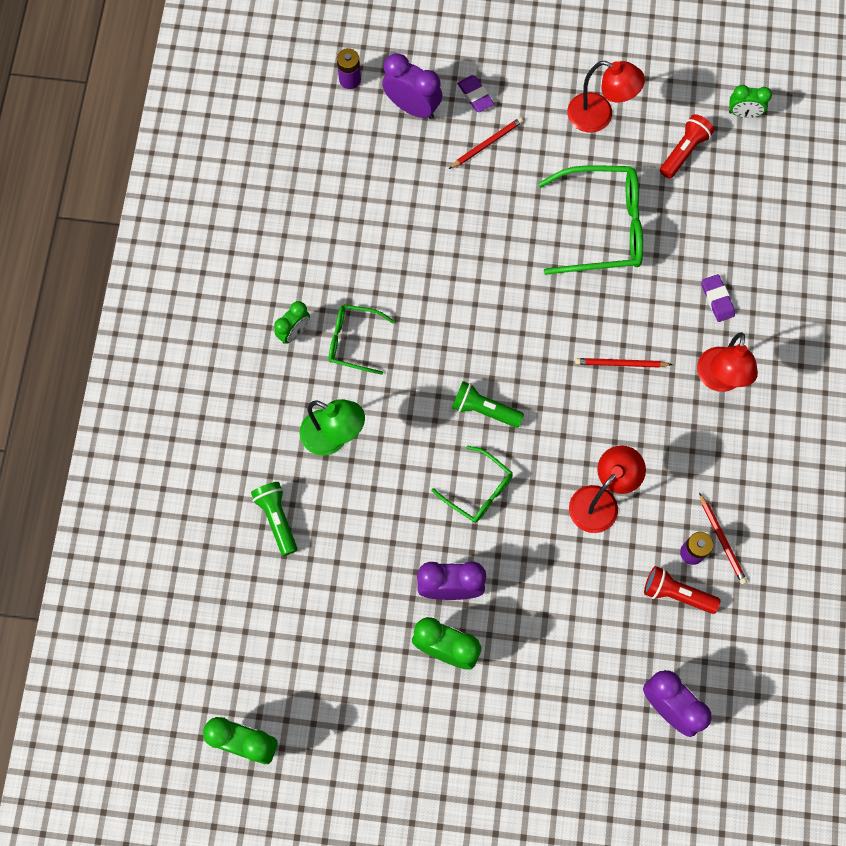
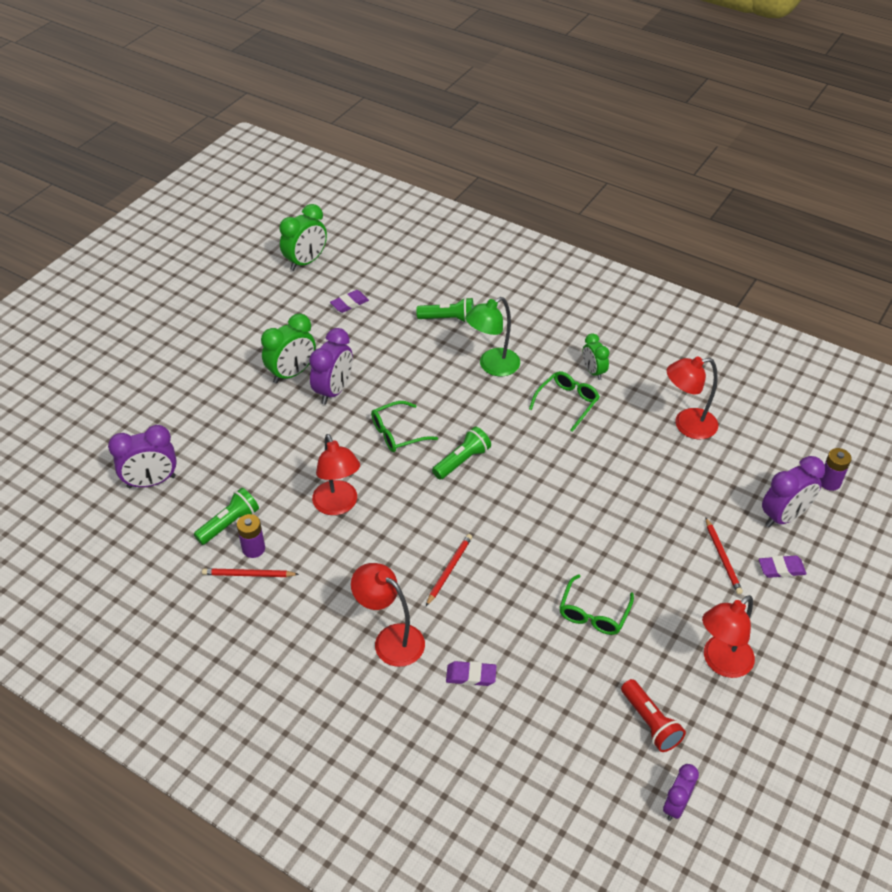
camera: 115 degrees right, 25 degrees down
(300, 646) = (349, 303): none -> purple eraser
(332, 219) = (687, 425): none -> red lamp
(602, 227) = (593, 613): green glasses -> green glasses, size x0.57
(676, 594) = (229, 524): red flashlight -> green flashlight
(743, 113) = (675, 805): green clock -> purple clock

